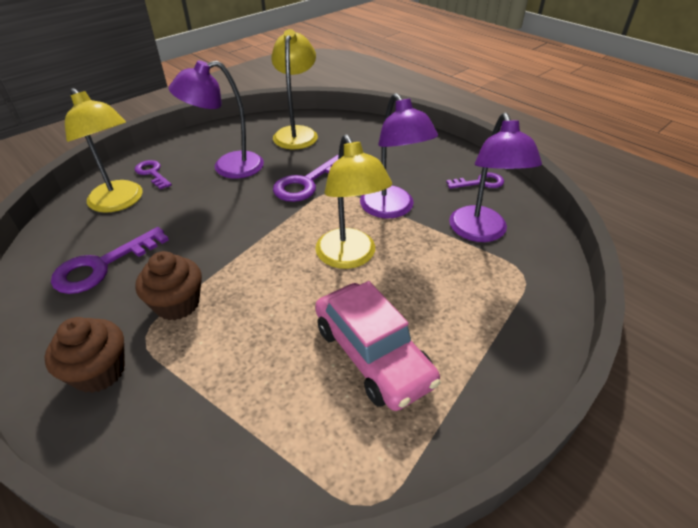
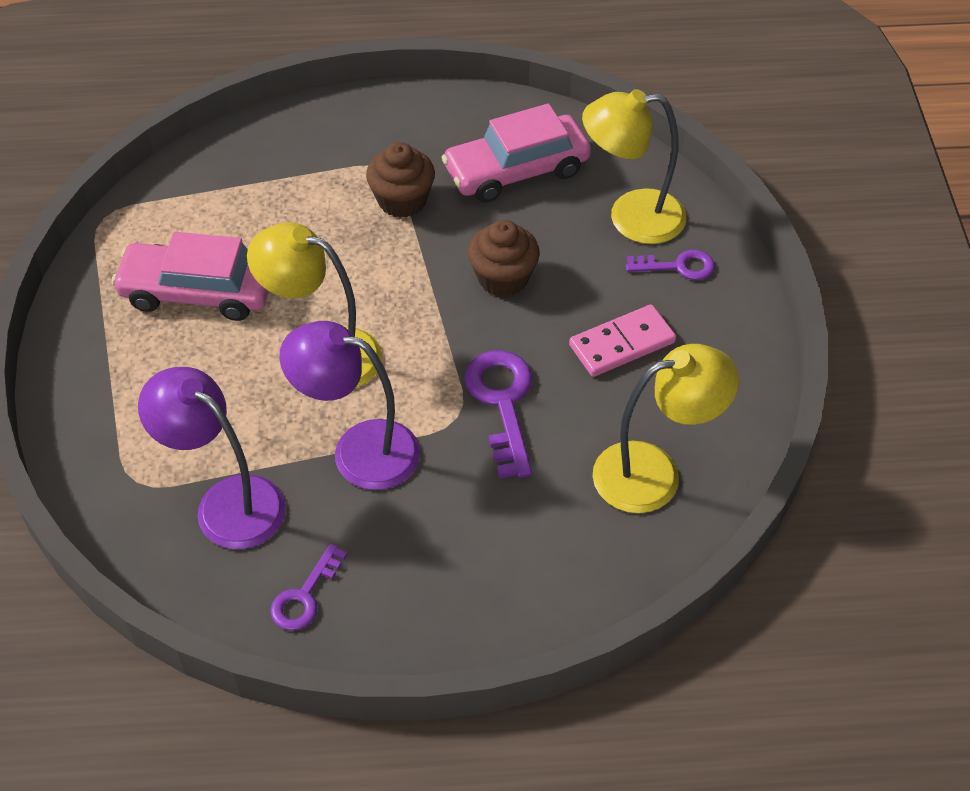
camera: 130 degrees right, 10 degrees up
(99, 371) = (373, 132): brown cupcake -> brown cupcake (503, 278)
(102, 266) = (516, 170): purple key -> pink car
(228, 167) = (622, 344): purple lamp -> pink domino
(297, 133) = (654, 473): yellow lamp -> yellow lamp turned 60 degrees counterclockwise

